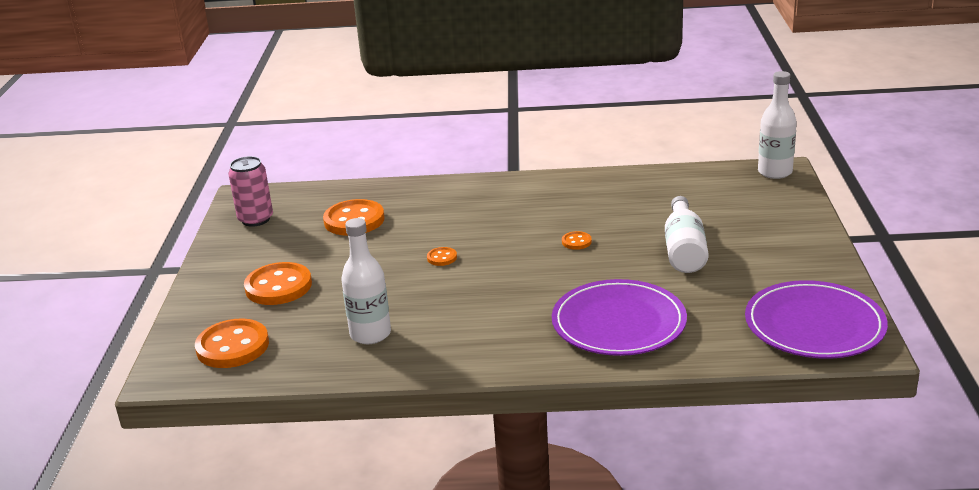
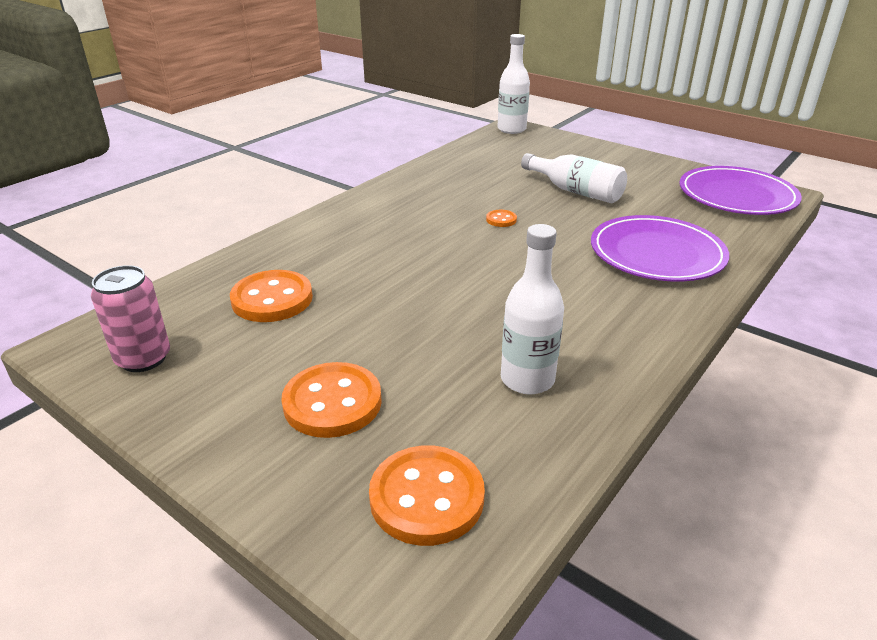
camera: 55 degrees left, 5 degrees up
(442, 258) = (431, 283): orange button -> none

